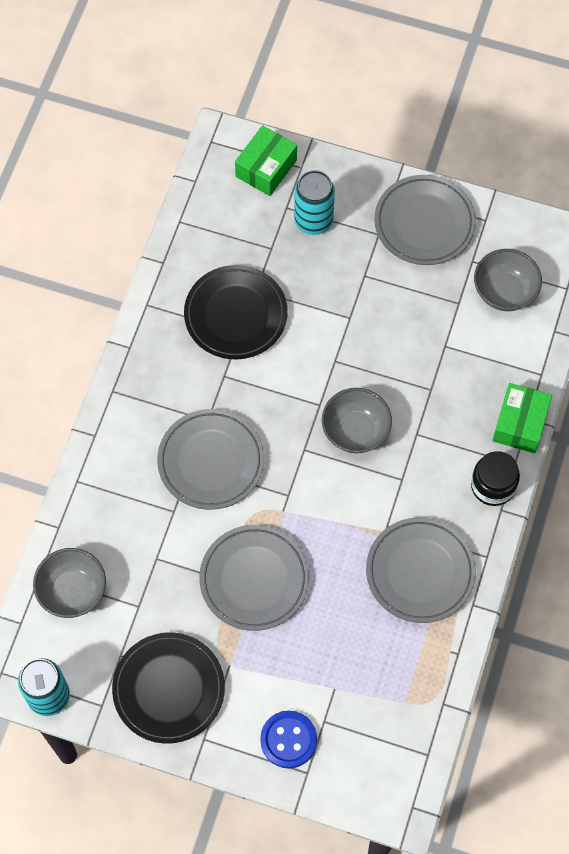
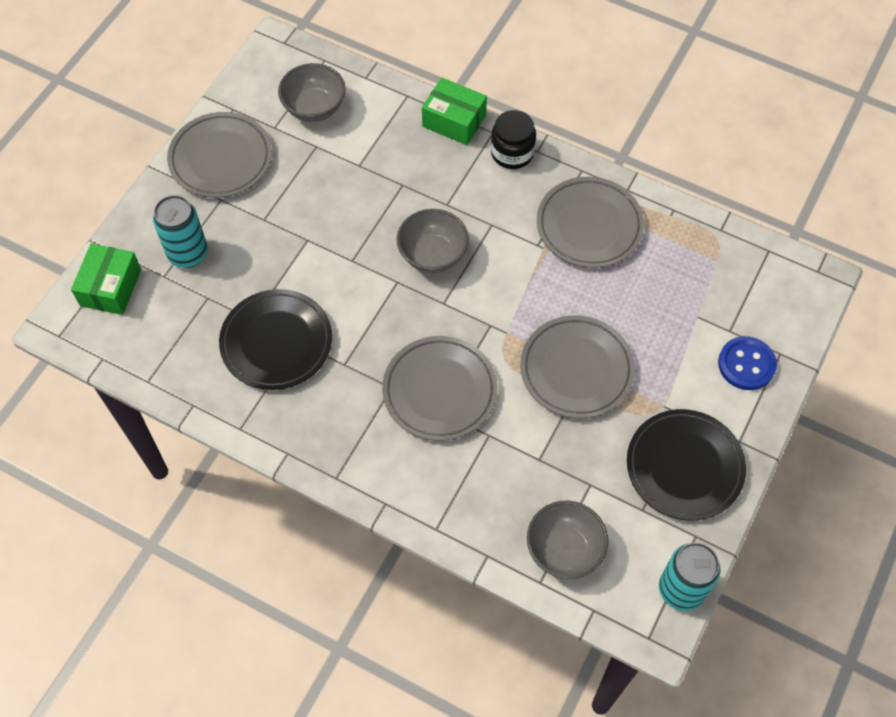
camera: 80 degrees left, 5 degrees down
(266, 168) = (111, 287): green box -> green box turned 60 degrees clockwise

